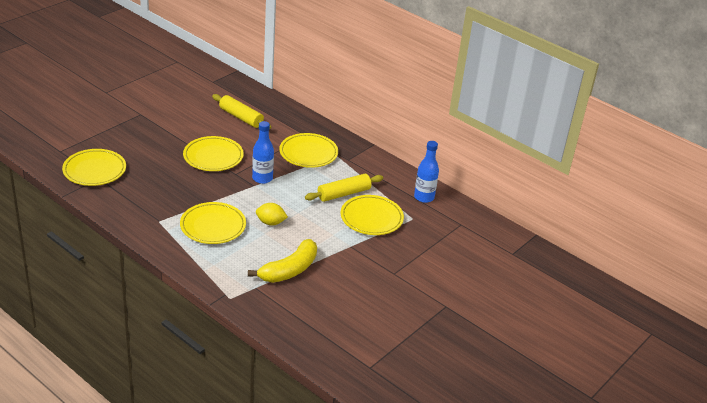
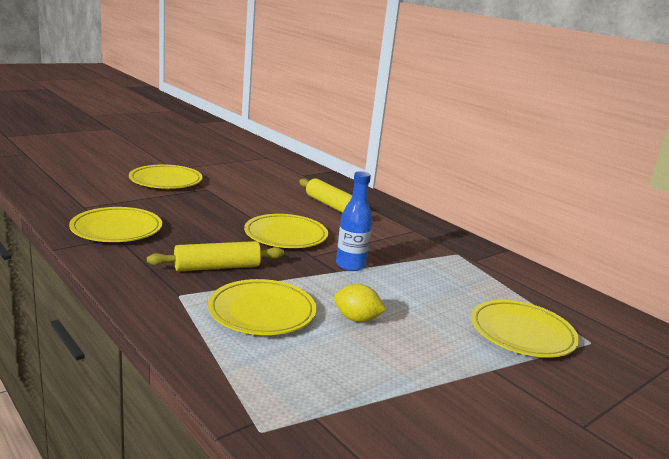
camera: 10 degrees right, 15 degrees down
(289, 270) = (383, 394): yellow banana -> none
(308, 153) = (418, 247): yellow plate -> yellow plate (166, 181)
(344, 194) = (472, 297): yellow rolling pin -> yellow rolling pin (217, 267)
(424, 197) = (600, 316): blue bottle -> none

